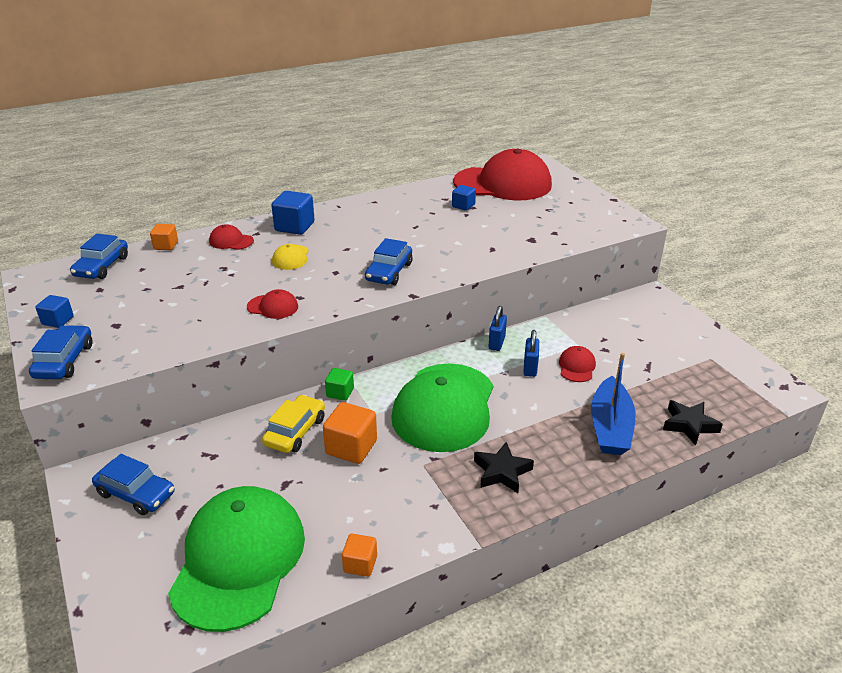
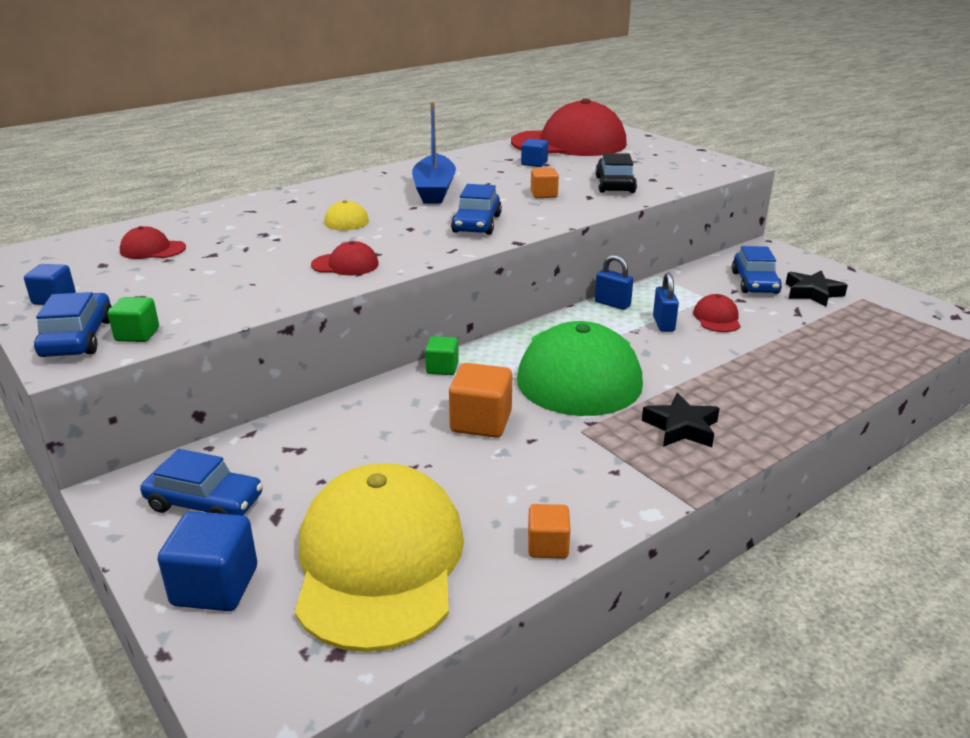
camera: 10 degrees left, 5 degrees down
(102, 266) = (97, 243): blue car -> blue car (754, 283)
(104, 362) = (137, 334): none -> green cube
(166, 245) = (178, 218): orange cube -> orange cube (544, 194)
(231, 241) = (262, 209): red cap -> red cap (152, 249)
(238, 560) = (379, 561): green cap -> yellow cap
(294, 227) = (338, 192): blue cube -> blue cube (215, 586)
(295, 431) = (400, 413): yellow car -> none
(496, 343) = (612, 304): blue padlock -> blue padlock turned 60 degrees counterclockwise
(519, 237) = (614, 185): none -> black car
(610, 427) = (786, 371): blue boat -> blue boat (434, 190)
(689, 425) = (874, 361): black star -> black star (812, 293)

